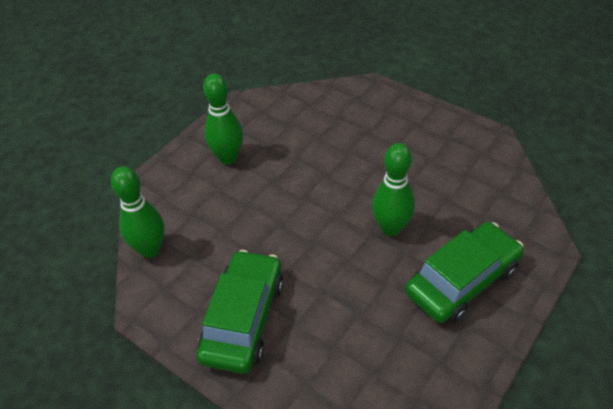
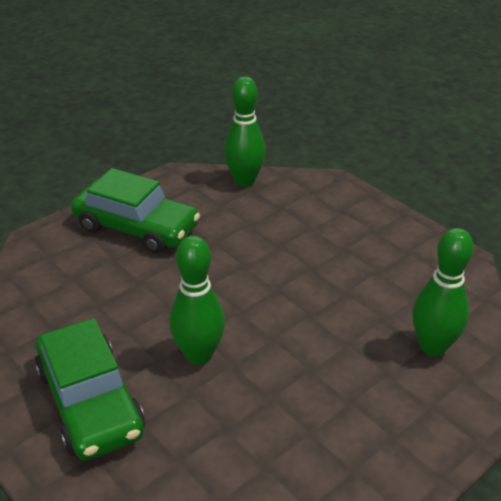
camera: 100 degrees right, 10 degrees down
(228, 158) = (360, 238): green bowling pin -> green bowling pin (432, 346)

